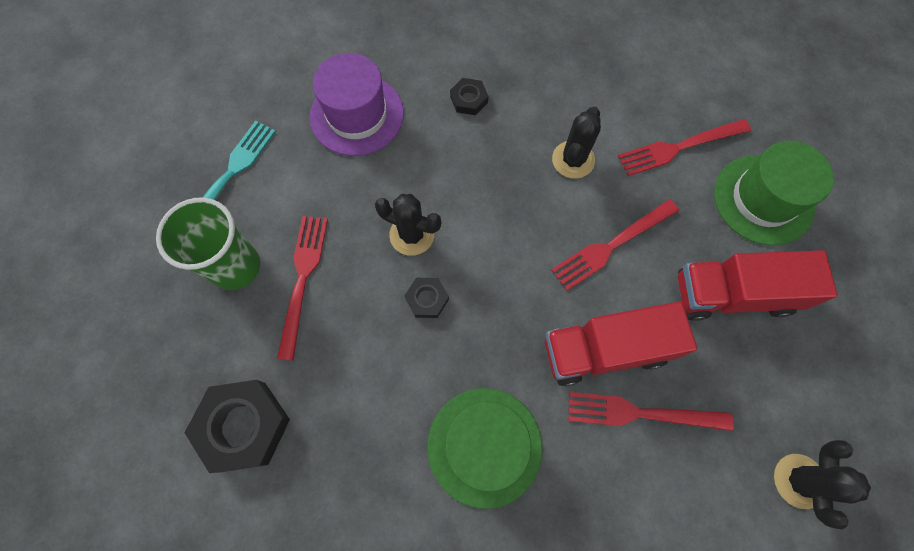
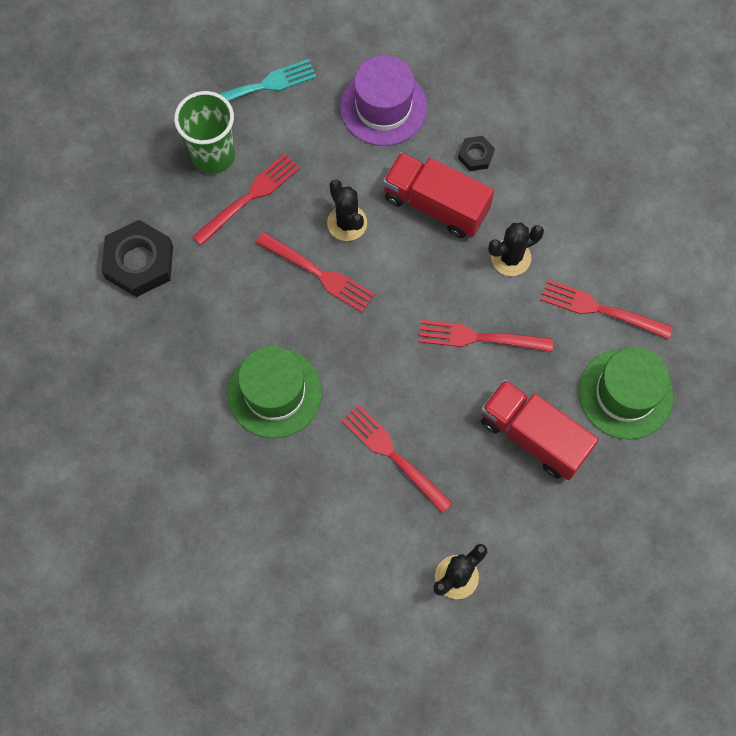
camera: 40 degrees right, 0 degrees up
(427, 299) = (319, 274): black nut -> red fork
(605, 350) = (407, 400): red truck -> red truck (435, 205)

